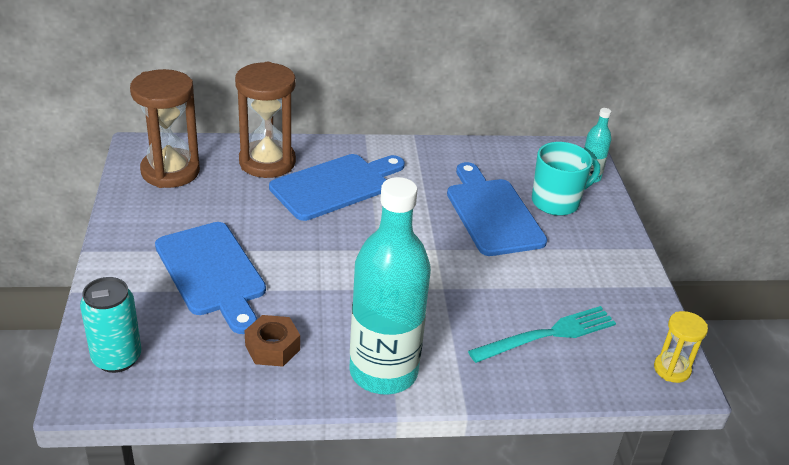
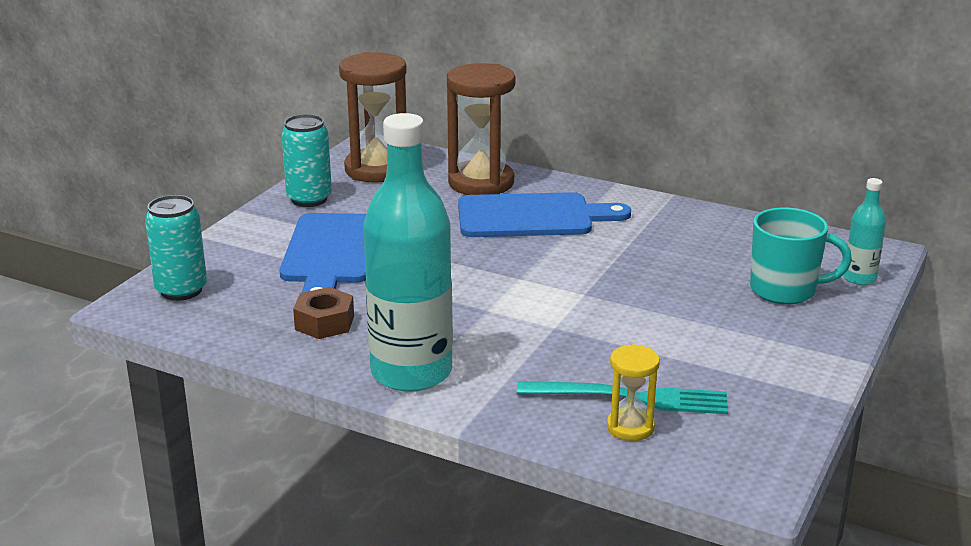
camera: 35 degrees right, 10 degrees down
(140, 220) = (309, 199): none -> turquoise can
(492, 213) = (689, 281): blue cutting board -> none
(672, 369) = (754, 473): yellow hourglass -> yellow hourglass (630, 427)

